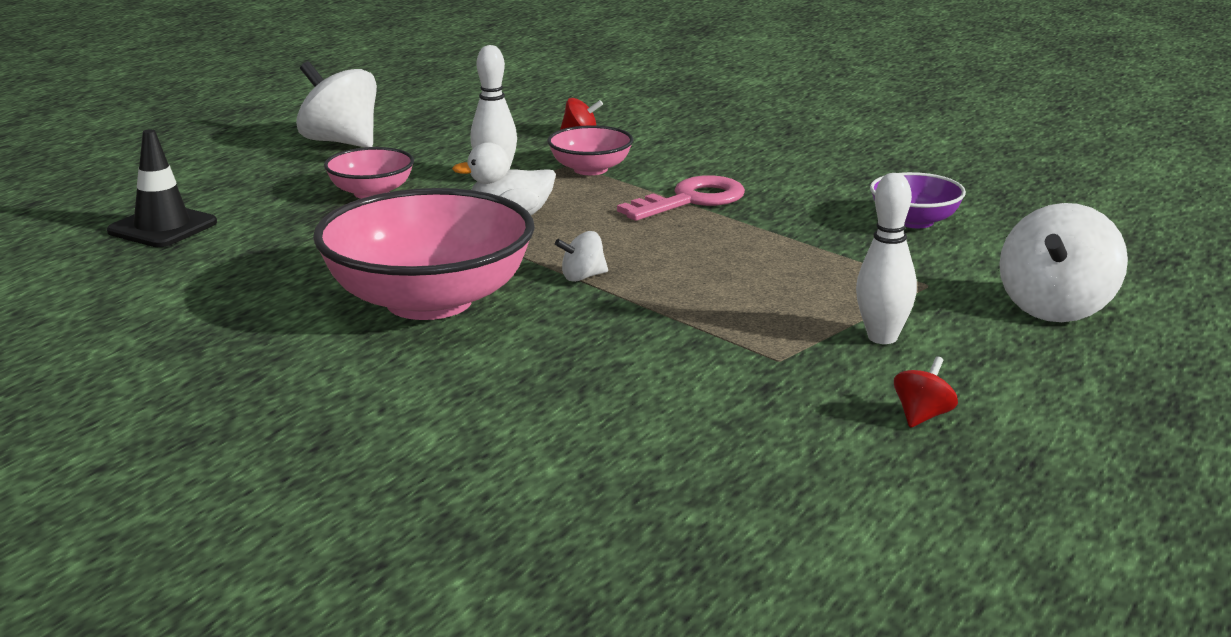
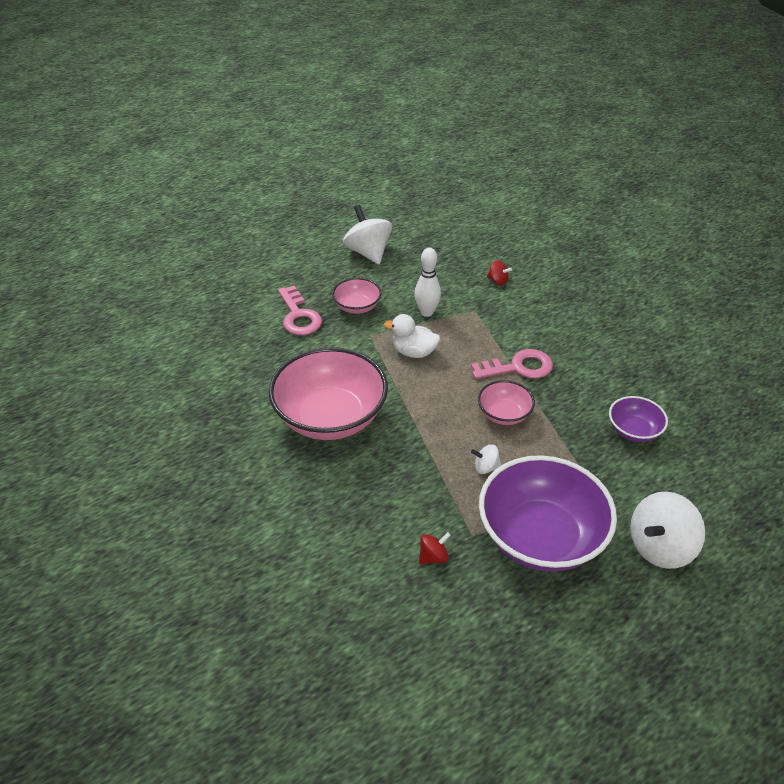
camera: 25 degrees right, 20 degrees up
(162, 227) = (244, 307): black traffic cone -> none
(275, 218) = (299, 316): none -> pink key
(582, 277) = (417, 422): white spinning top -> white spinning top (486, 467)
(590, 169) = (482, 319): pink bowl -> pink bowl (504, 414)
(882, 337) = (540, 537): white bowling pin -> purple bowl
(923, 416) = (515, 616): red spinning top -> red spinning top (433, 557)

